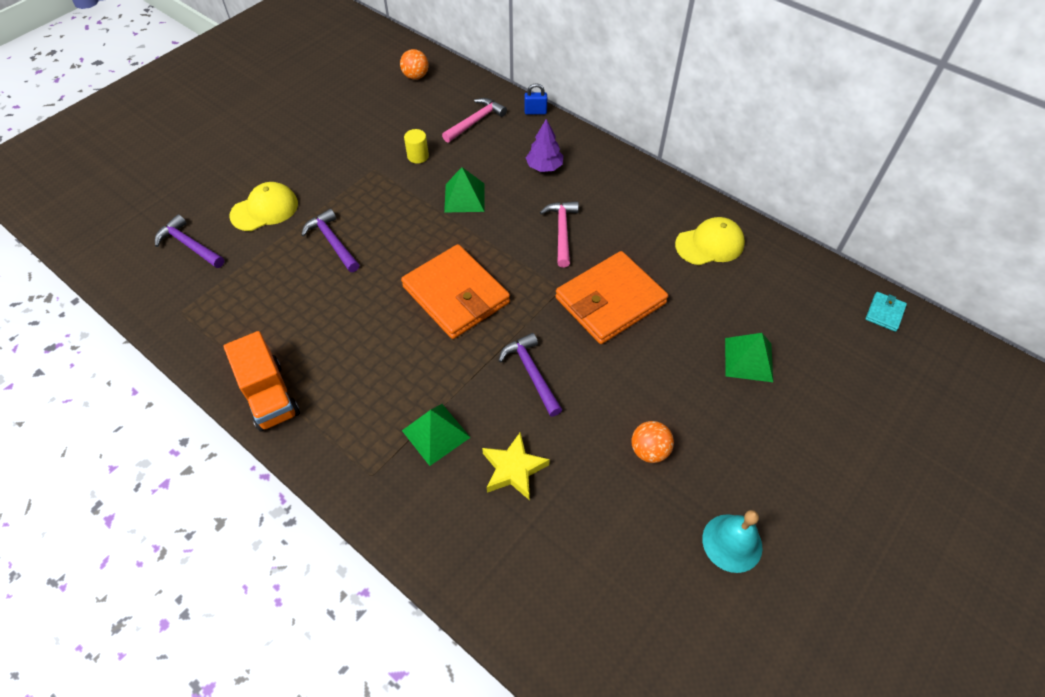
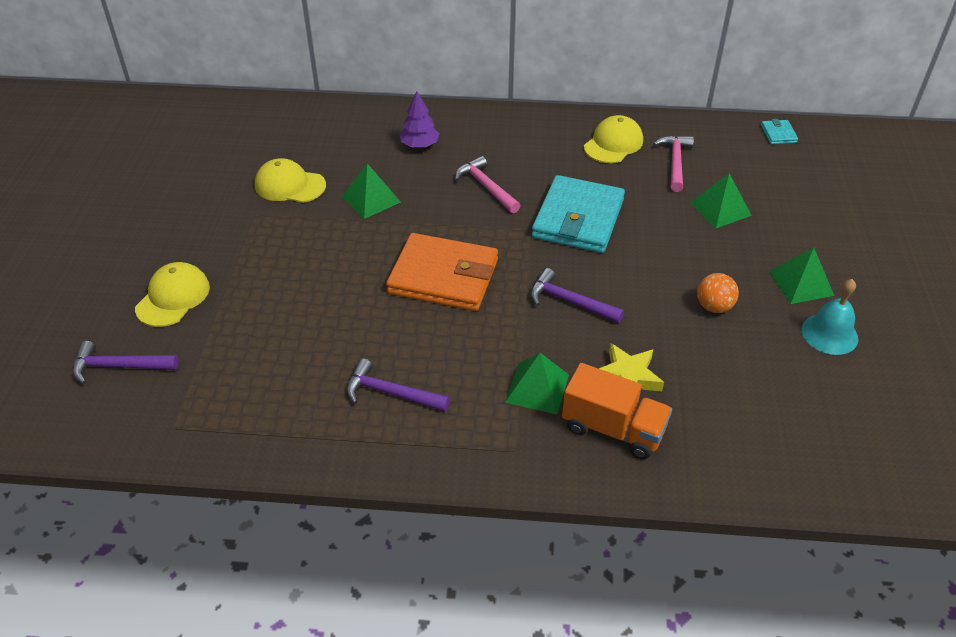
camera: 35 degrees left, 10 degrees down
(269, 395) = (350, 444): orange truck -> orange truck (613, 429)
(332, 242) = (278, 291): purple hammer -> purple hammer (391, 393)
(416, 76) = (216, 121): orange ball -> none
(418, 156) = (290, 185): yellow cylinder -> yellow cap
(475, 121) = (317, 135): pink hammer -> pink hammer (675, 163)
(535, 112) = (366, 106): blue padlock -> none
(610, 300) = (578, 219): orange wallet -> turquoise wallet
(754, 476) = (801, 283): none -> green pyramid

